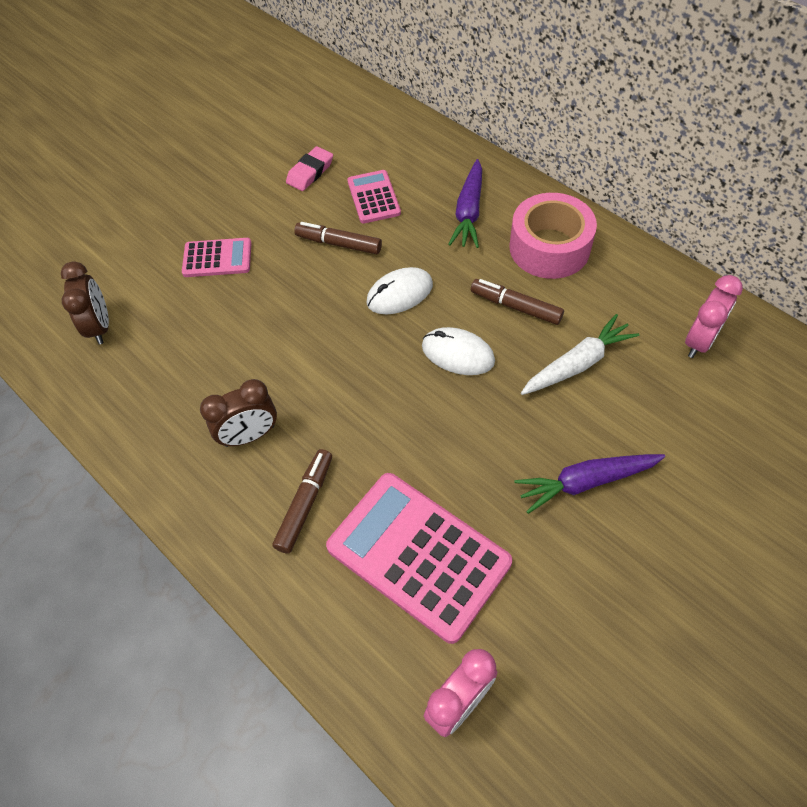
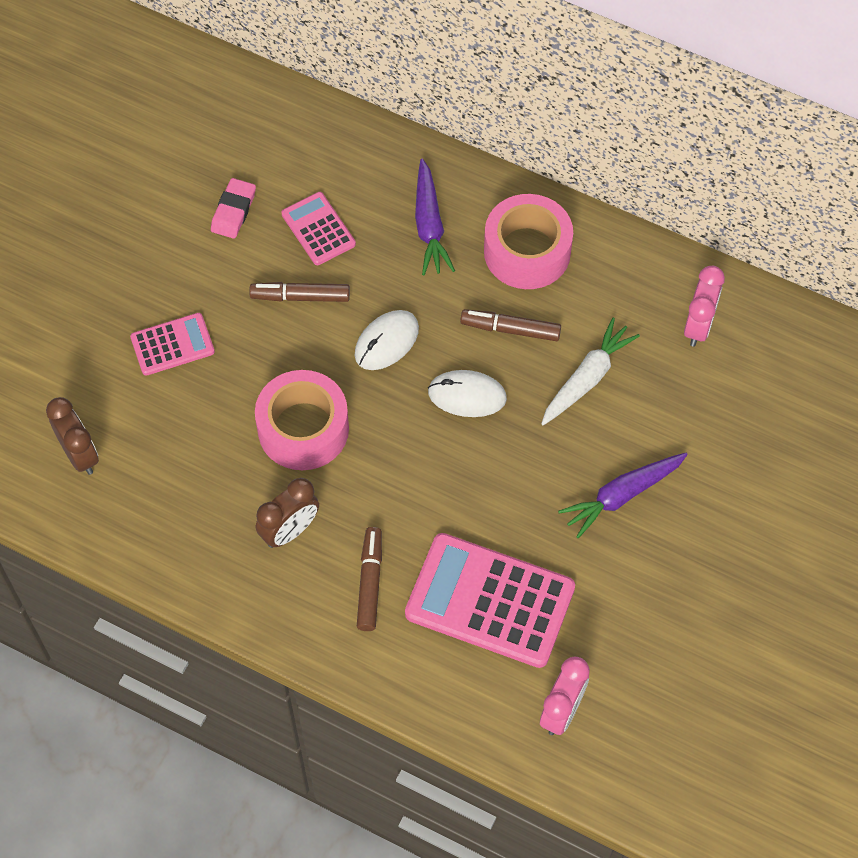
camera: 20 degrees left, 5 degrees up
(298, 349) = (303, 429): none -> pink tape

